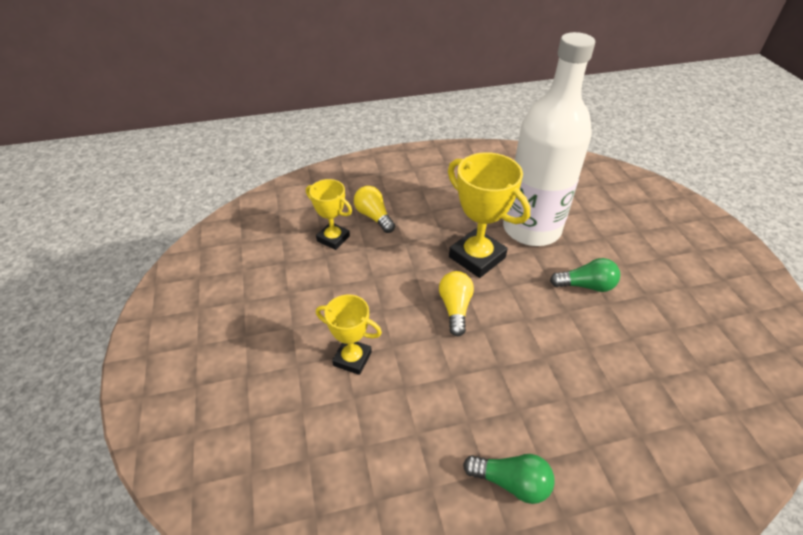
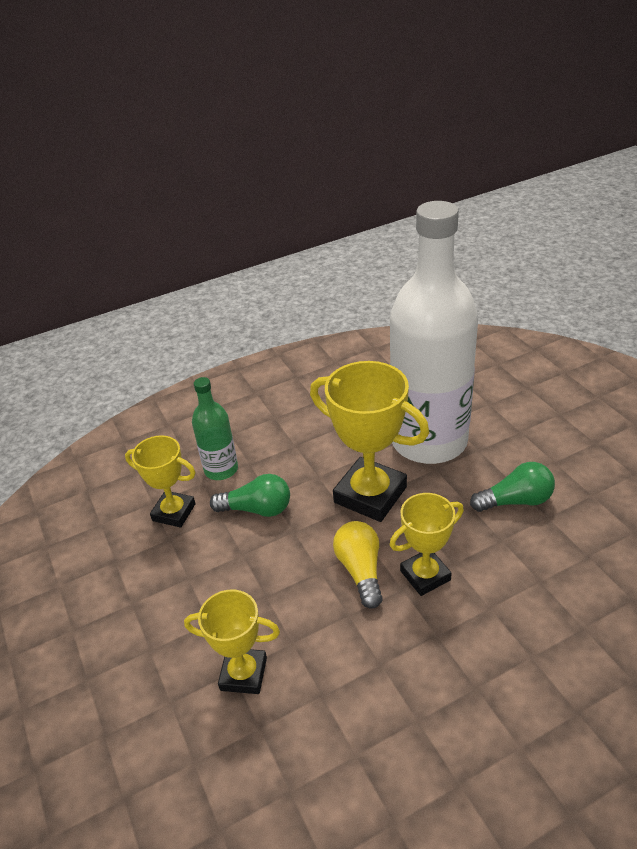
camera: 10 degrees left, 5 degrees down
(374, 217) = (221, 469): yellow light bulb -> green bottle
(502, 323) = (425, 575): none -> yellow trophy
(511, 482) = (493, 788): green light bulb -> green light bulb (257, 509)

